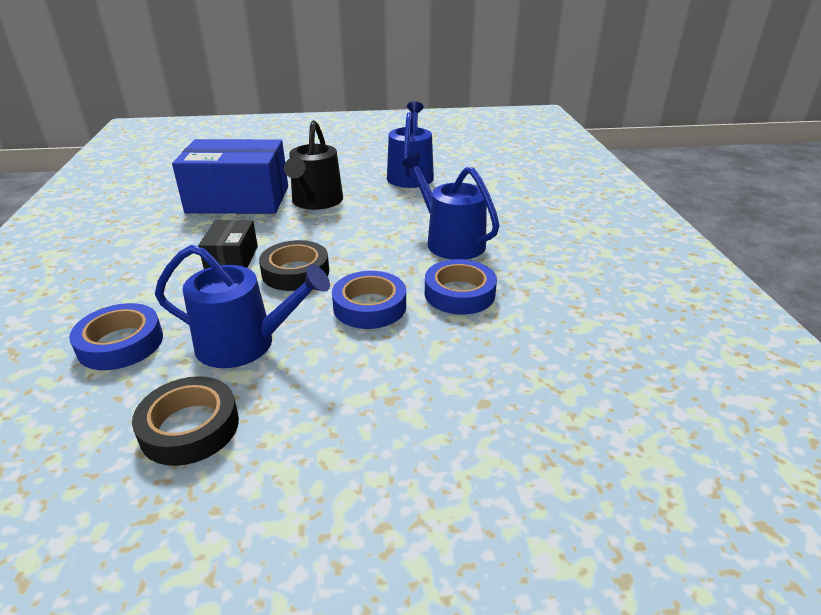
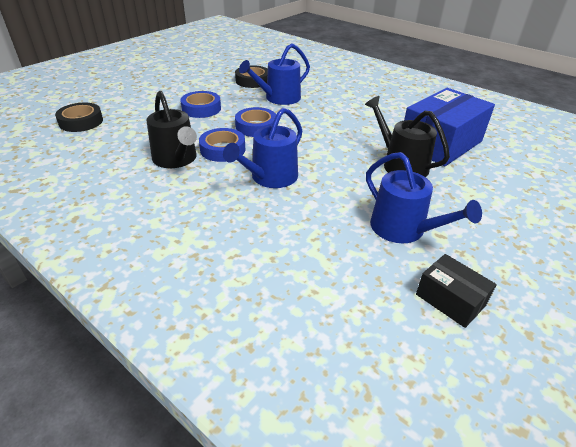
camera: 135 degrees right, 5 degrees up
(121, 343) = (318, 83): blue tape -> blue tape (201, 109)
(232, 259) = (355, 117): black box -> black box (450, 299)
(295, 272) = (315, 124): black tape -> black tape (81, 122)
(450, 241) = (270, 177): blue watering can -> blue watering can turned 120 degrees clockwise
(533, 307) = (176, 159): none -> black watering can

